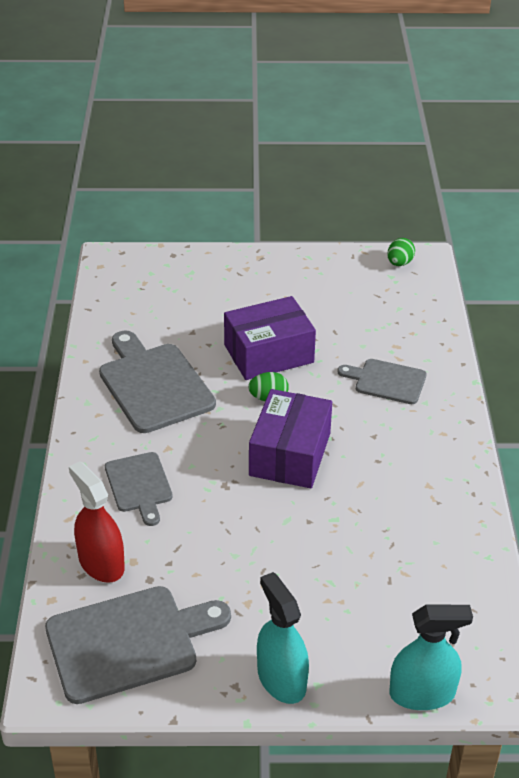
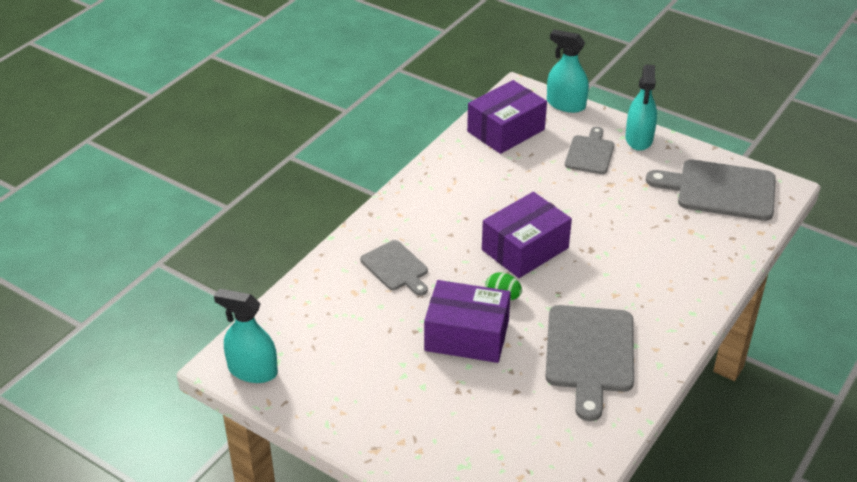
camera: 145 degrees left, 0 degrees up
(101, 563) = (714, 238): red spray bottle -> none
(139, 485) = (656, 277): grey cutting board -> grey cutting board (590, 153)
(399, 263) = (252, 370): green egg -> turquoise spray bottle
(451, 601) = (506, 130): none -> purple box

